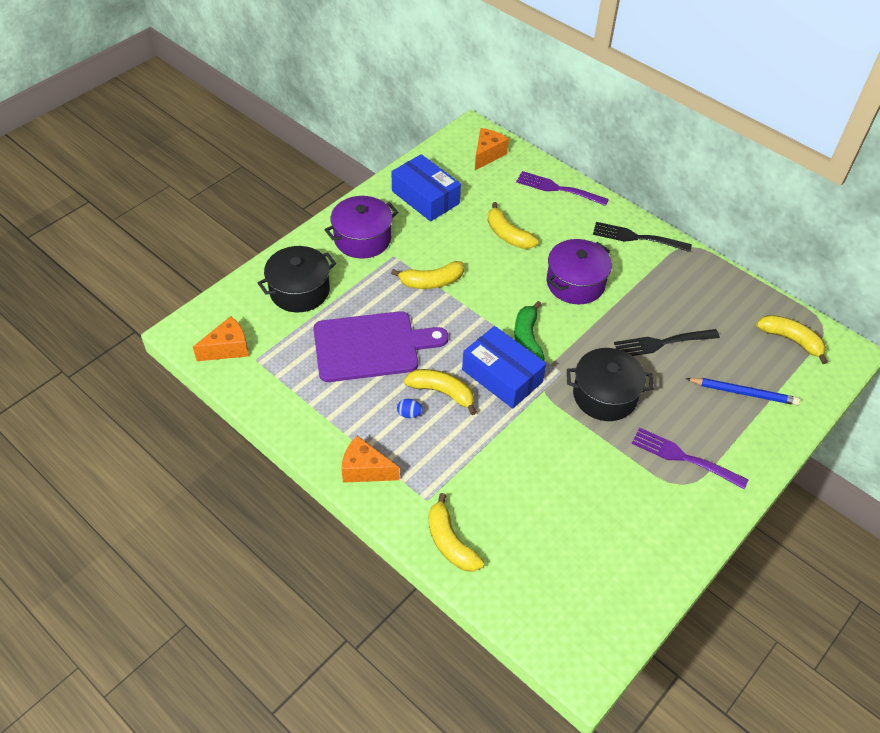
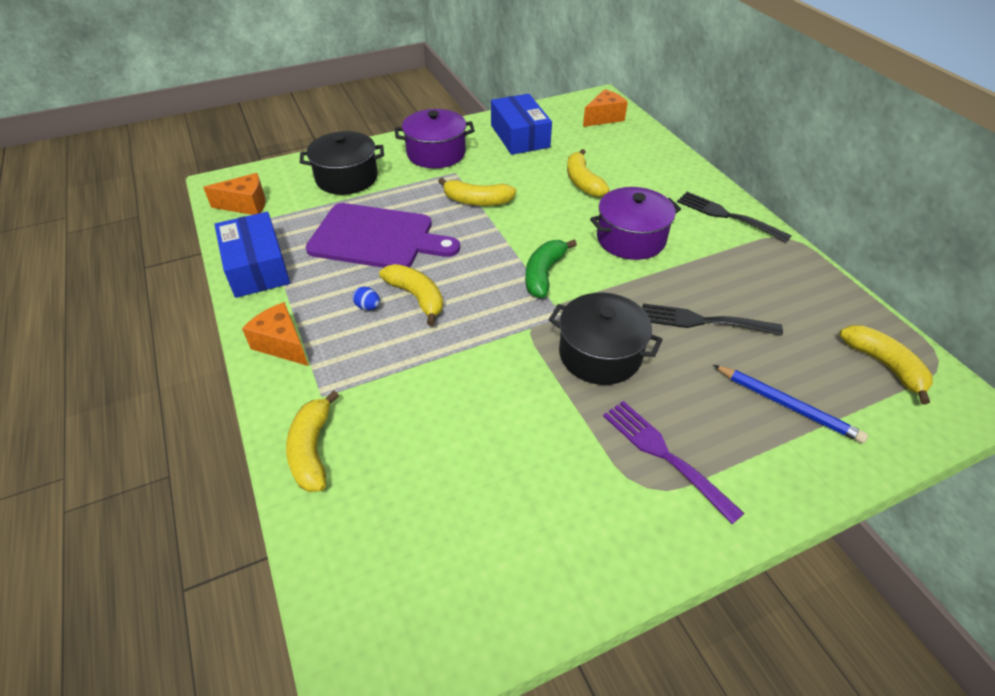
camera: 25 degrees right, 5 degrees down
(502, 376) = (492, 300): blue box -> blue box (257, 267)
(558, 189) = (661, 157): purple fork -> none

